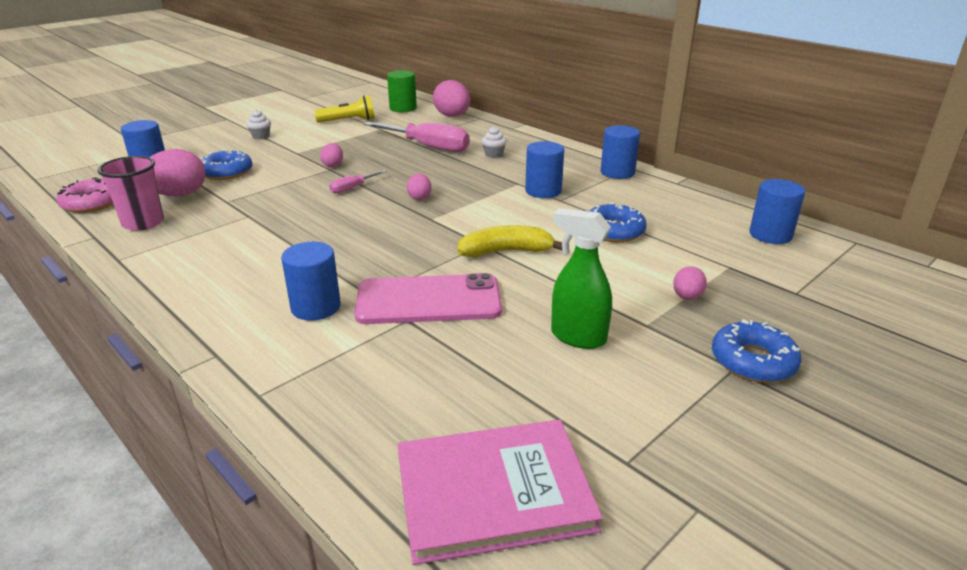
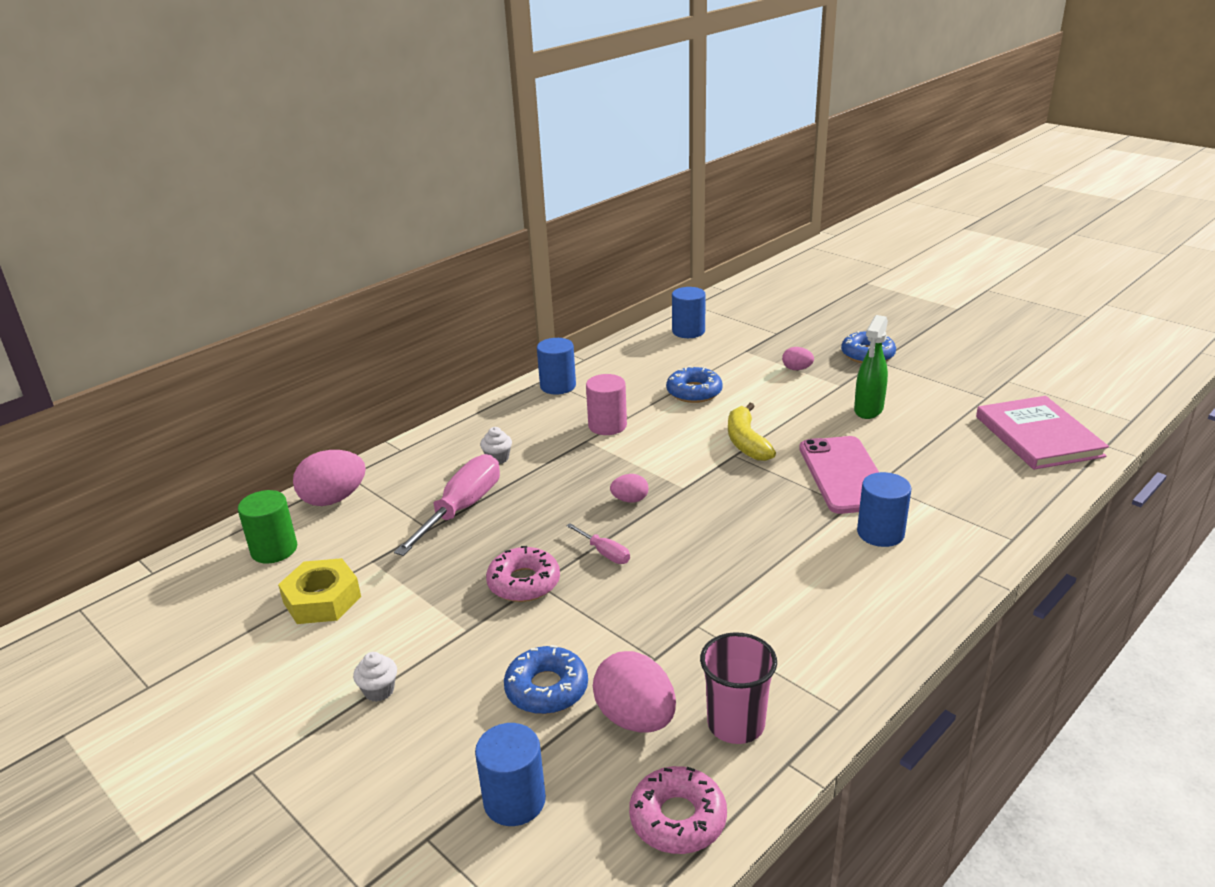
camera: 90 degrees left, 0 degrees up
(333, 165) = (524, 583): pink egg -> pink donut
(348, 121) = (322, 599): yellow flashlight -> yellow nut
(543, 191) = (607, 425): blue cylinder -> pink cylinder

